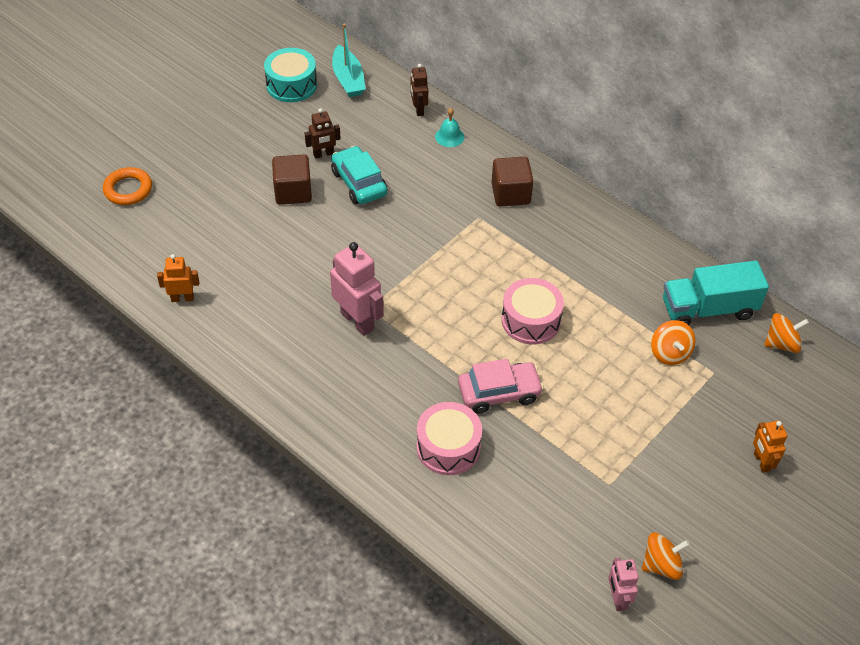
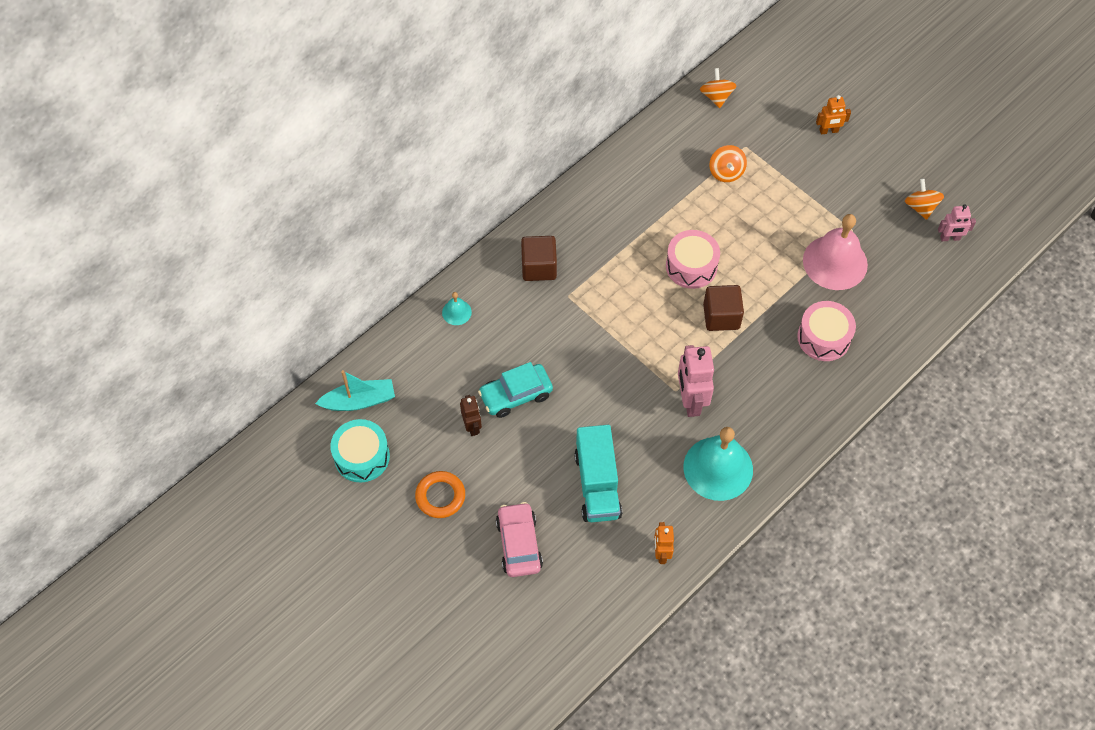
camera: 85 degrees left, 10 degrees up
(128, 189) = (510, 616): orange ring -> orange ring (440, 496)
(277, 345) = (718, 468): none -> turquoise bell
(293, 192) = (524, 455): brown cube -> brown cube (721, 316)
(357, 321) = (690, 401): pink robot -> pink robot turned 60 degrees counterclockwise
(418, 109) = (414, 337): brown robot -> none
(499, 393) = (768, 296): pink car -> pink car (519, 544)
(558, 462) = (835, 262): none -> pink bell
(670, 353) = (726, 172): orange spinning top -> orange spinning top turned 90 degrees clockwise
(708, 309) = (680, 138): turquoise truck -> turquoise truck (597, 484)

